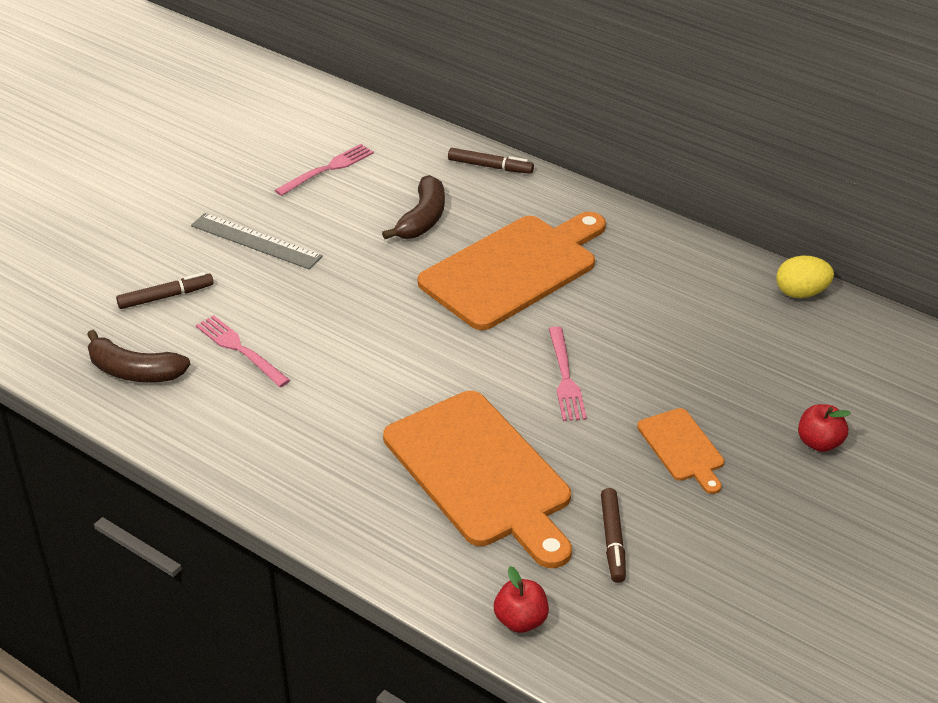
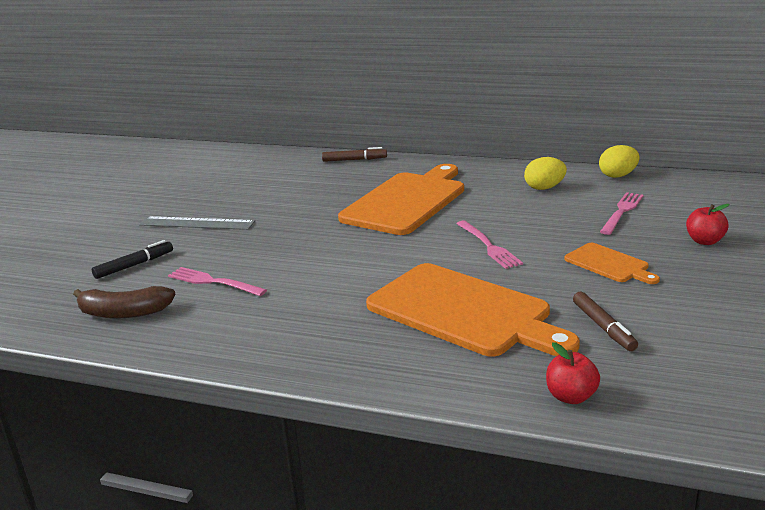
camera: 15 degrees left, 15 degrees down
(166, 296) = (134, 265): brown marker -> black marker
(328, 169) = (235, 180): pink fork -> pink fork (622, 211)
(423, 219) = (321, 190): brown banana -> none
(694, 291) = (544, 188): none -> yellow egg

